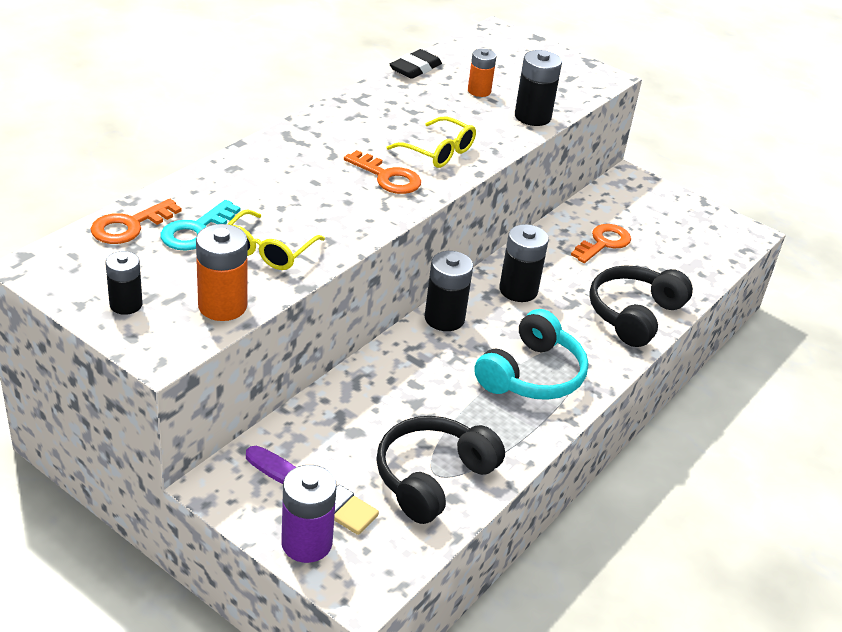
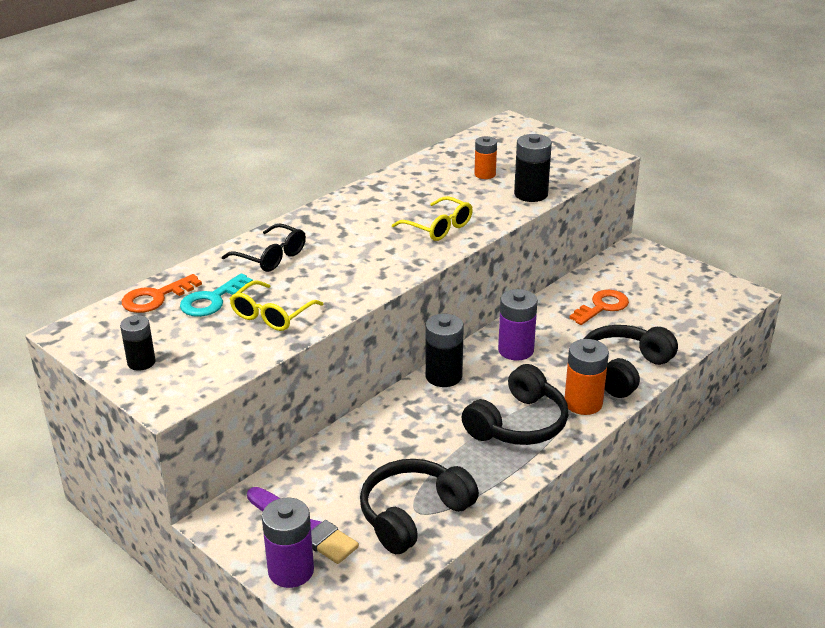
camera: 10 degrees right, 5 degrees down
(222, 306) = (224, 362): orange battery -> orange battery (583, 403)
(256, 180) = (271, 257): none -> black glasses
(387, 177) = (389, 250): orange key -> none
(415, 68) = (429, 157): black eraser -> none
(518, 290) = (516, 350): black battery -> purple battery
(532, 374) = (518, 424): turquoise headphones -> black headphones

